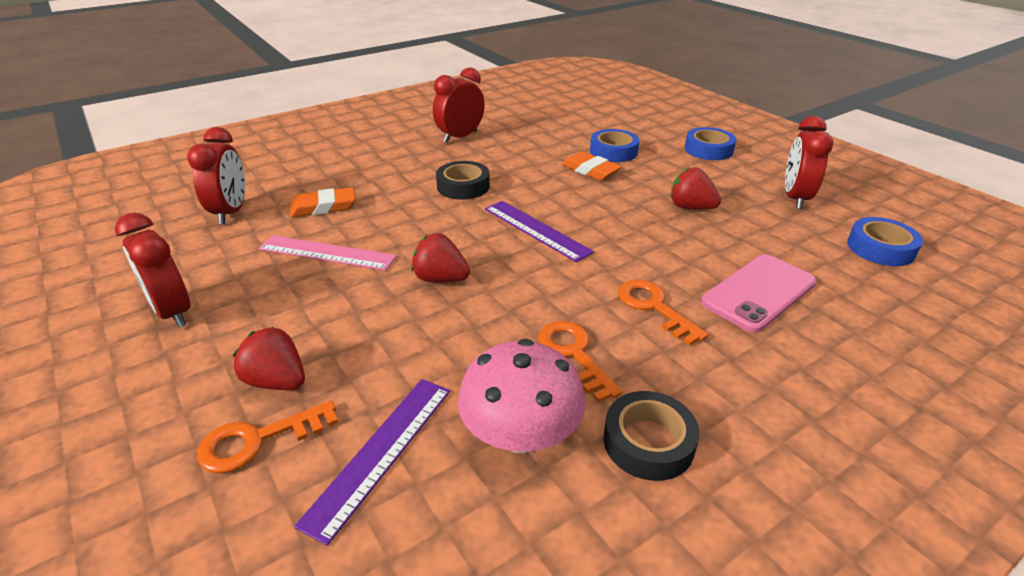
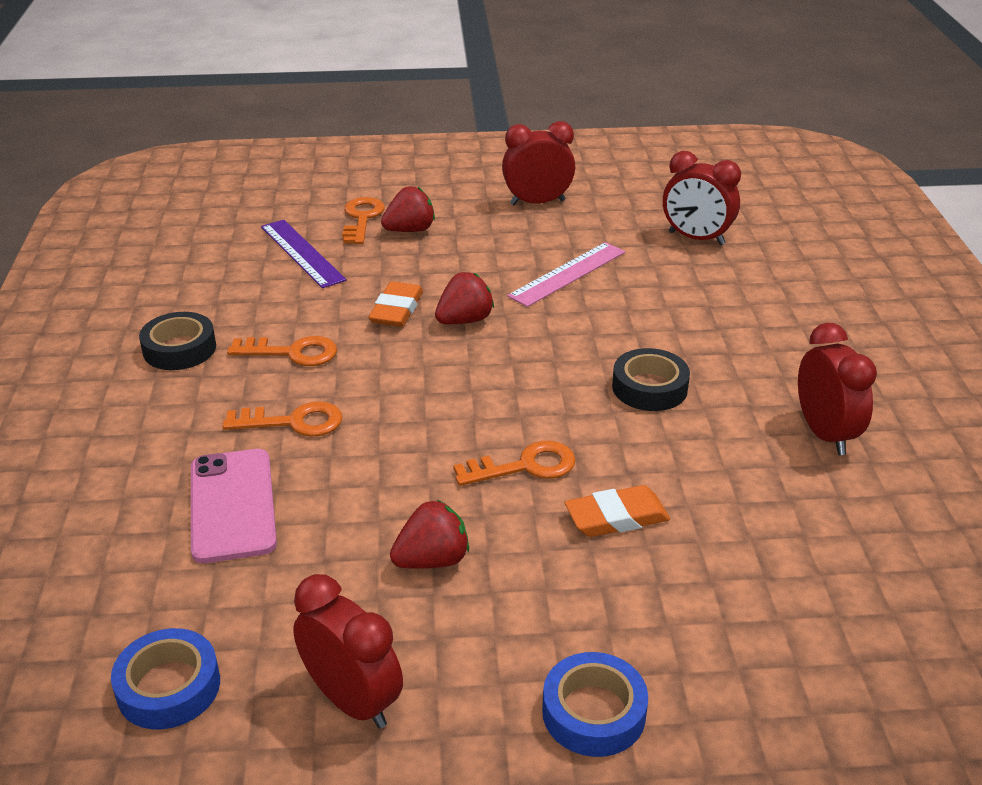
camera: 120 degrees right, 0 degrees up
(323, 207) = (667, 287): orange eraser -> orange eraser (396, 310)
(521, 434) = (251, 303): pink mushroom -> none
(536, 230) = (497, 405): purple ruler -> none
(584, 204) = (524, 466): none -> orange key
(613, 151) = (667, 576): blue tape -> none

